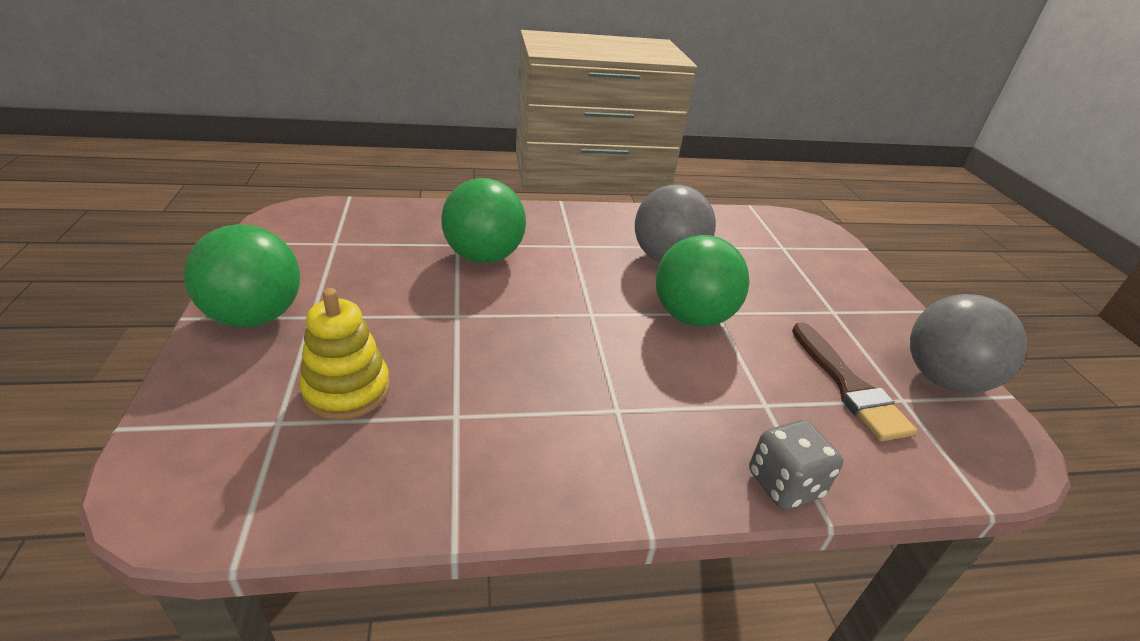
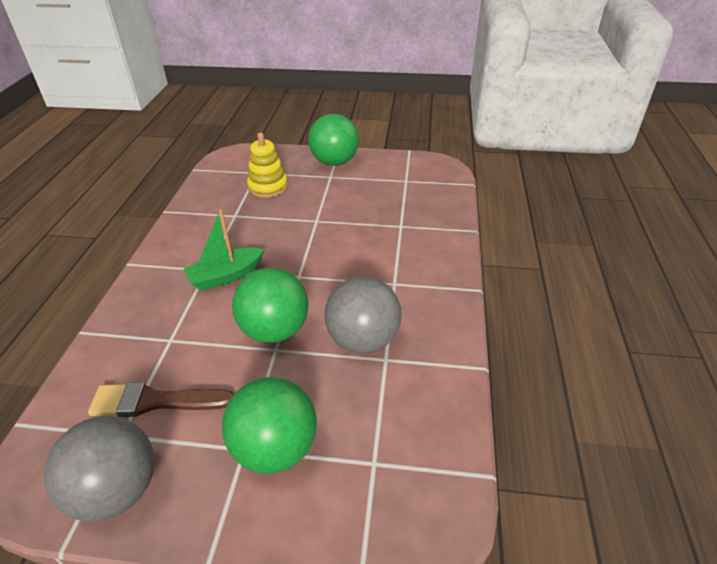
camera: 110 degrees right, 5 degrees up
(483, 257) = (381, 236): green ball -> green ball (275, 448)
(623, 383) = (226, 276): none -> green boat
(784, 484) = (113, 322): grey dice -> none

